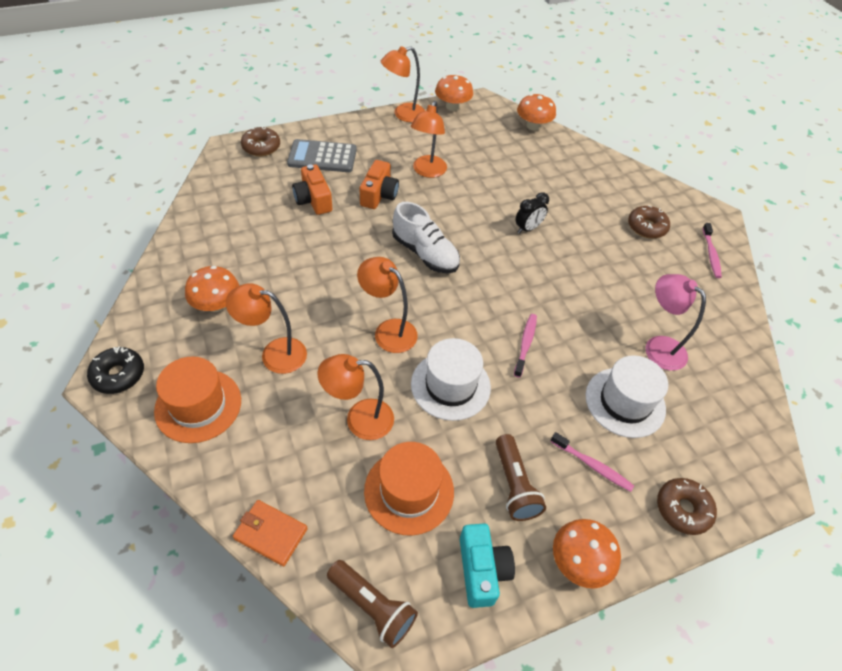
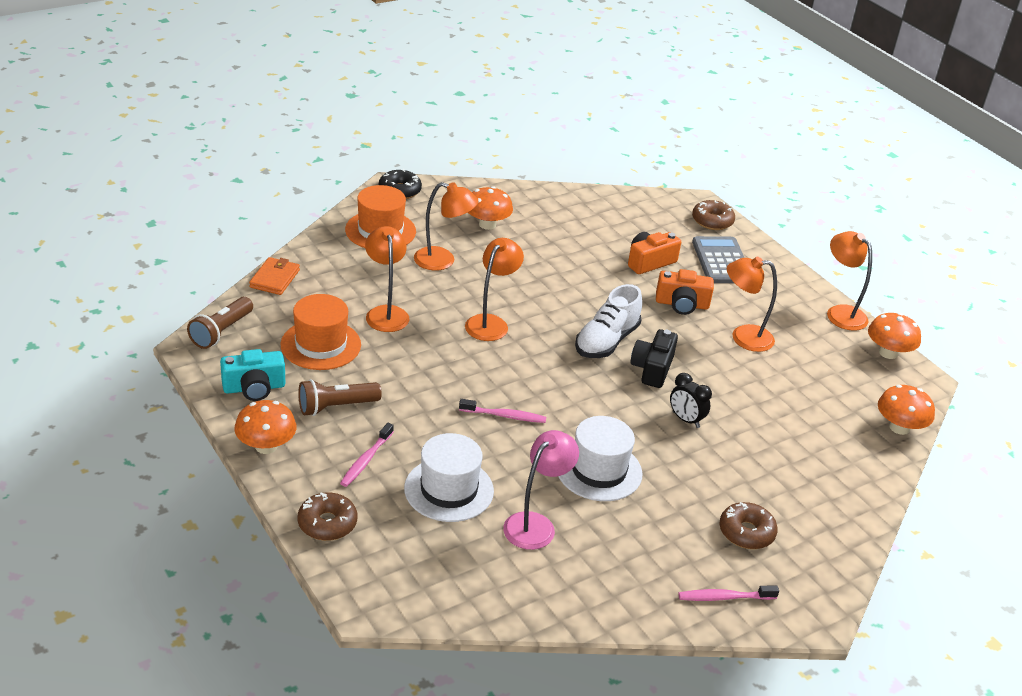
camera: 80 degrees right, 15 degrees down
(274, 354) = (443, 261): orange lamp -> orange lamp turned 105 degrees clockwise
(450, 385) = (437, 365): white hat -> white hat (599, 470)
(464, 233) = (652, 369): none -> black camera

